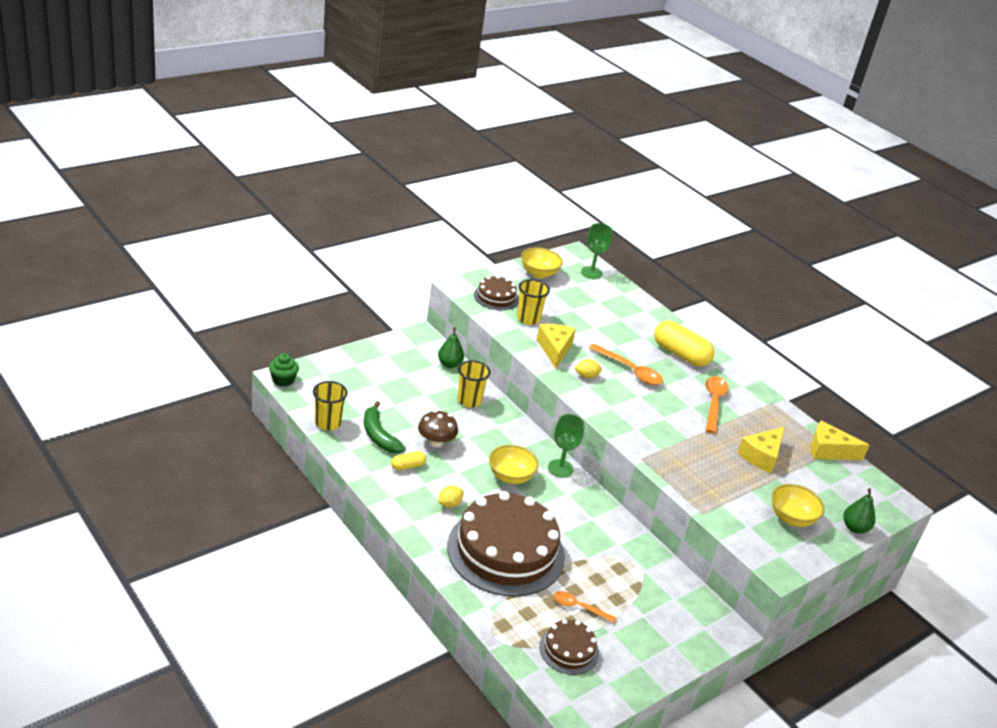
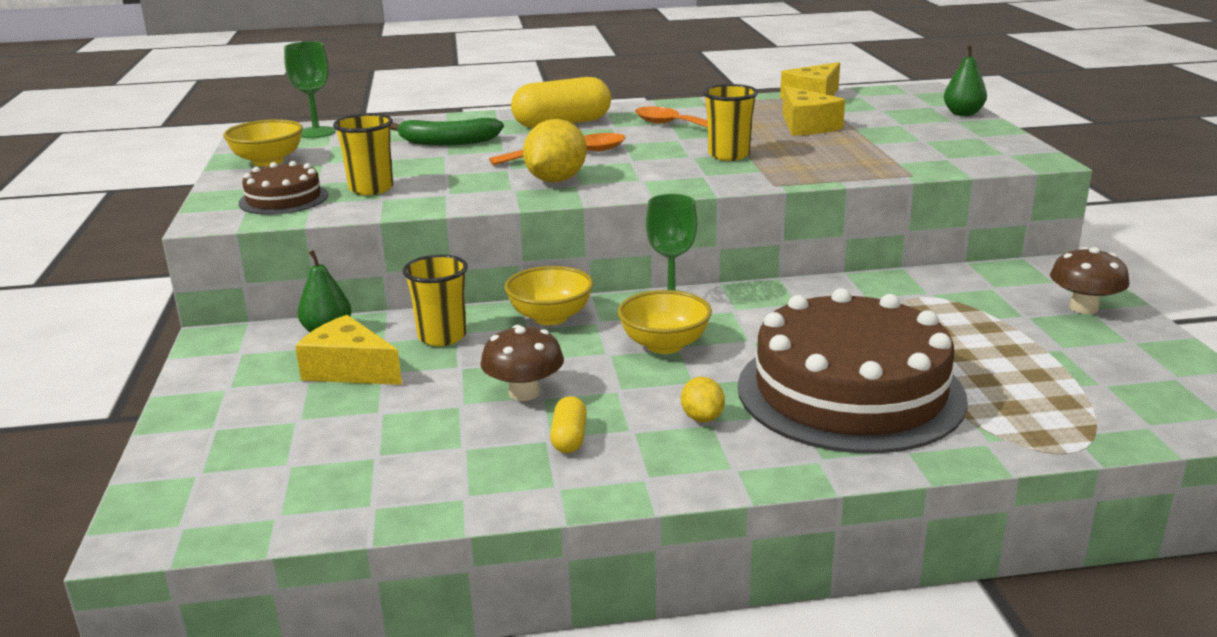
camera: 55 degrees left, 10 degrees down
(283, 380) = (153, 537): green cupcake -> none
(328, 423) = (360, 506): yellow cup -> yellow cup (728, 155)
(379, 436) = (455, 450): green banana -> green banana (448, 142)
(554, 349) = (469, 187): yellow cheese -> yellow cheese (349, 370)
(569, 650) = (1103, 391): brown cake -> none
(578, 607) = (1002, 360): orange spoon -> none
(586, 376) = (556, 180): yellow lemon -> yellow lemon, size x1.82
(673, 641) = (1083, 308): none -> brown mushroom
(791, 518) = (936, 136): yellow bowl -> yellow bowl (550, 317)

